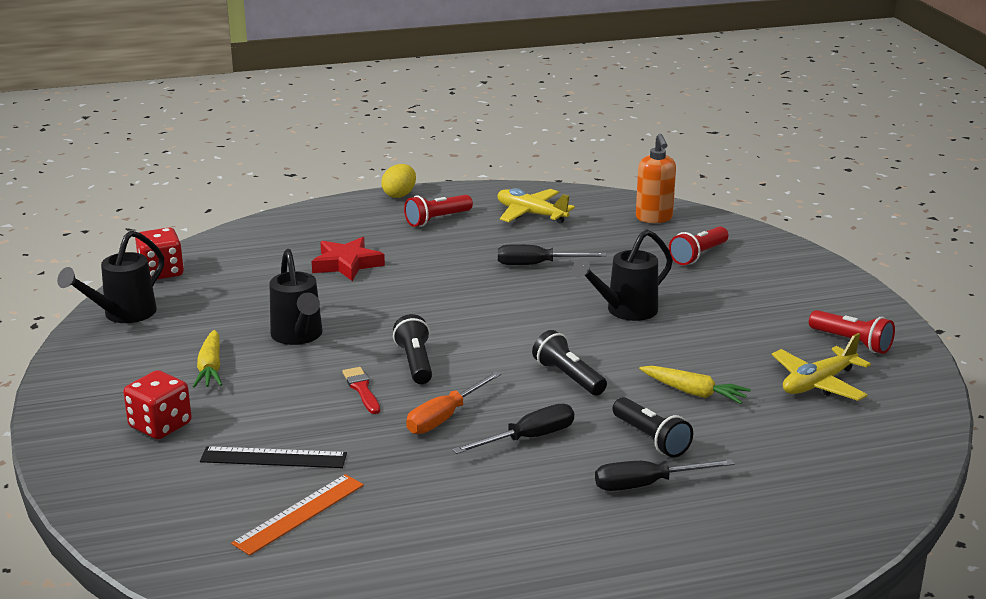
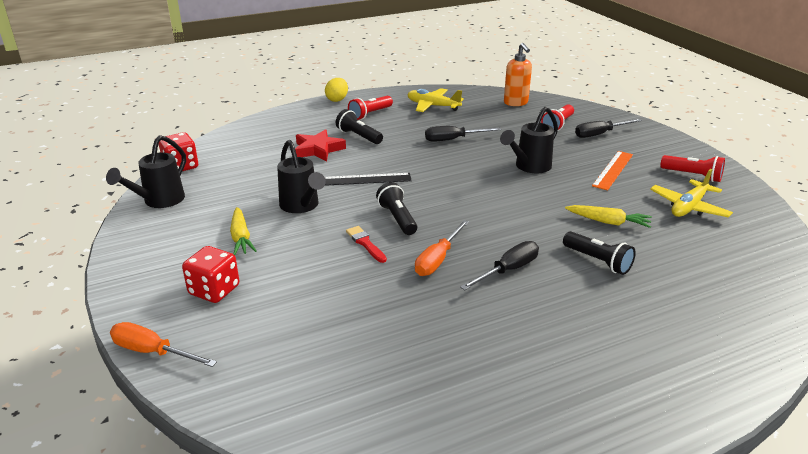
camera: 10 degrees left, 5 degrees up
(73, 484) = (152, 352): none -> orange screwdriver
(273, 458) = (316, 308): black ruler -> black ruler (366, 179)
(299, 514) = (355, 357): orange ruler -> orange ruler (613, 170)
(568, 377) = (514, 219): black flashlight -> black flashlight (359, 136)
(646, 484) = (614, 299): black screwdriver -> black screwdriver (600, 134)

